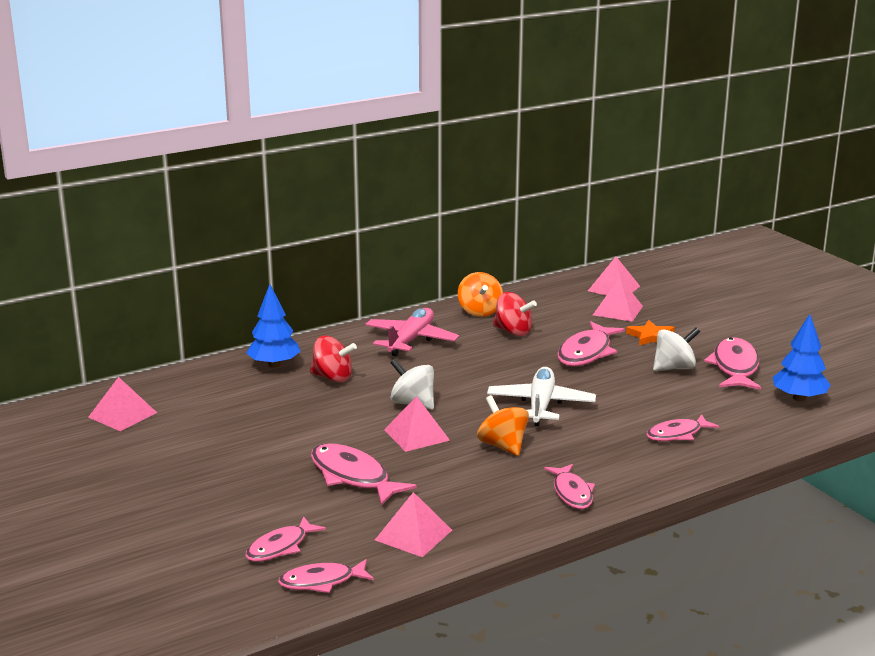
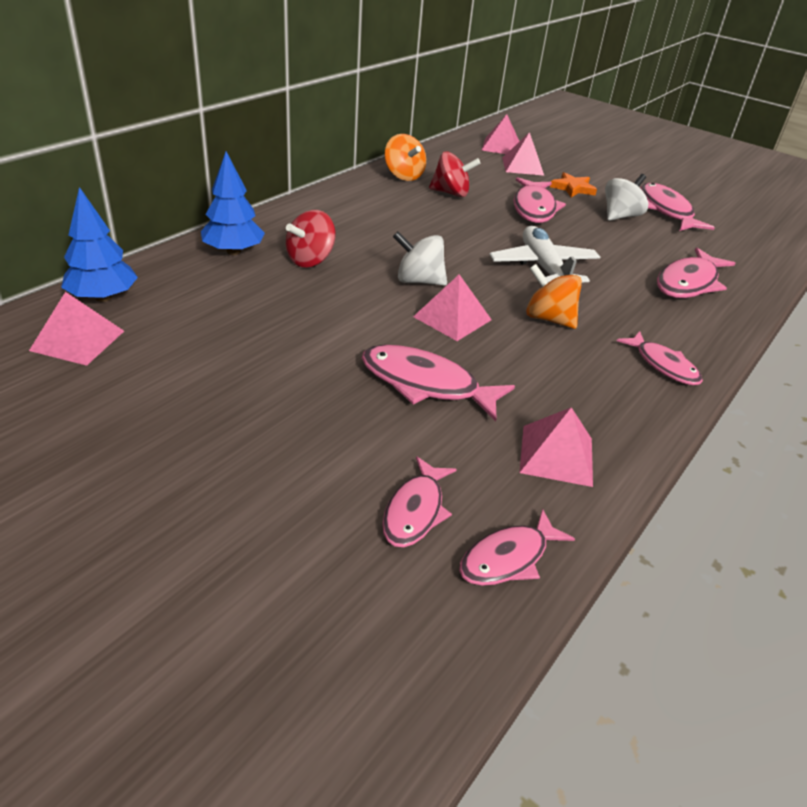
camera: 25 degrees left, 15 degrees up
(332, 378) = (310, 260): red spinning top -> red spinning top turned 135 degrees clockwise
(411, 340) = (361, 210): pink plane -> none
(677, 434) = (688, 283): pink fish -> pink fish, size x1.53
(799, 398) = (743, 234): blue tree -> blue tree (103, 297)

